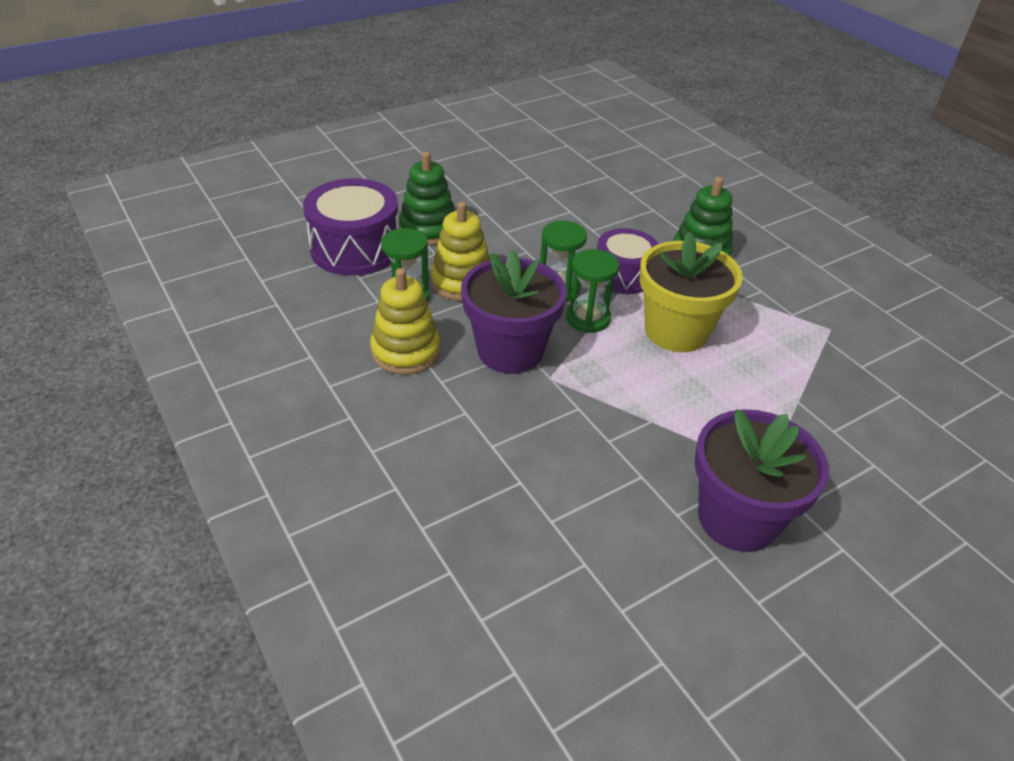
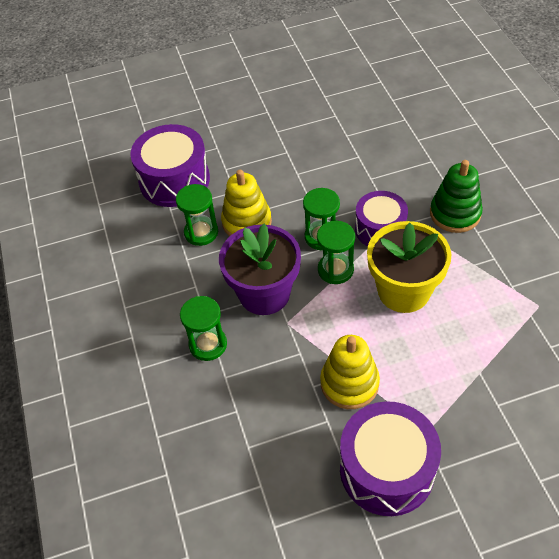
camera: 20 degrees right, 10 degrees up
(406, 351) = (186, 284): yellow stacking toy -> yellow stacking toy (349, 383)
(428, 229) = (236, 166): green stacking toy -> none
(457, 413) = (208, 344): none -> green hourglass
(737, 518) = (387, 469): purple flower pot -> purple drum

